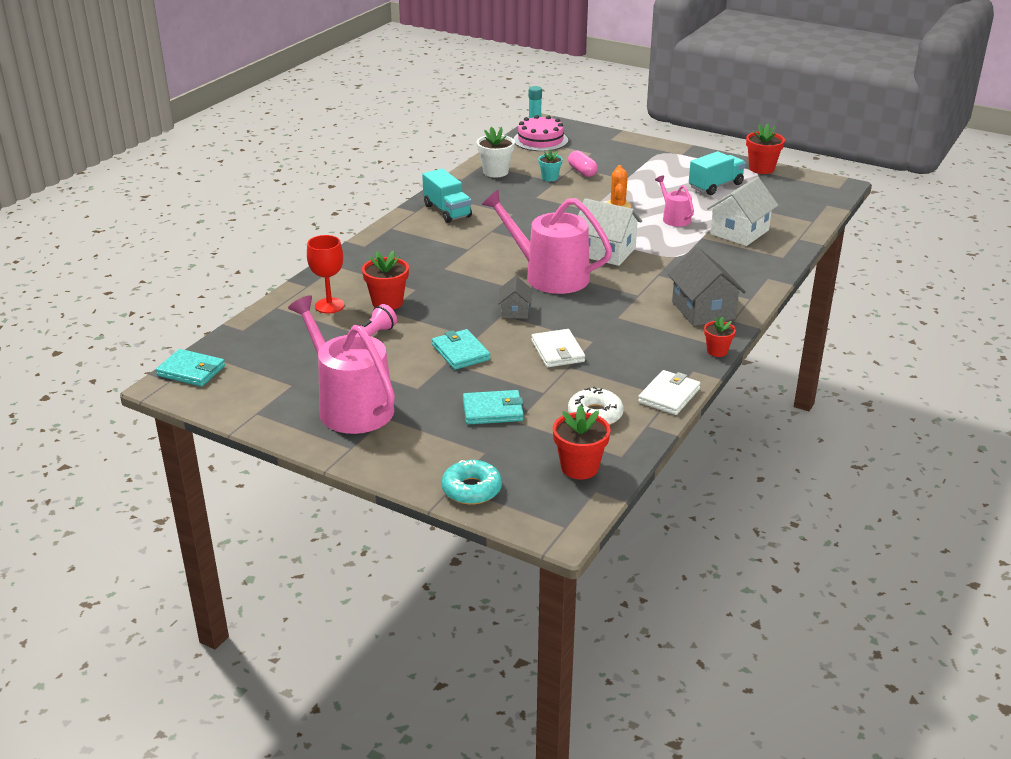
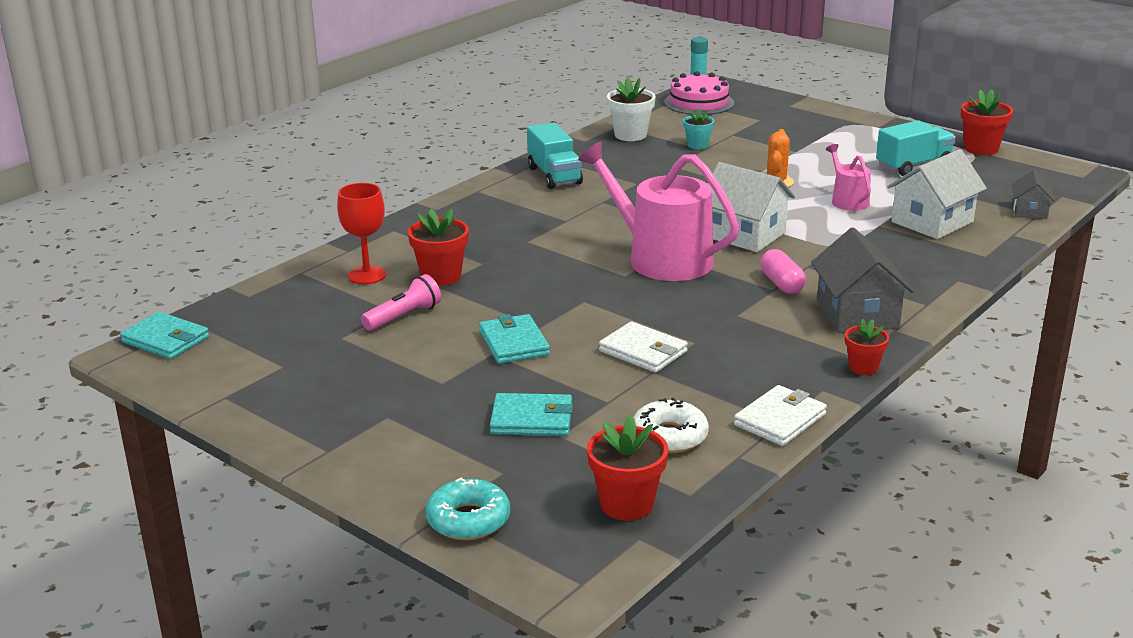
camera: 10 degrees right, 5 degrees down
(350, 406) = (347, 398): pink watering can -> none
(515, 311) = (602, 298): grey house -> grey house (1030, 211)
(557, 351) = (643, 351): white wallet -> white wallet turned 45 degrees counterclockwise
(582, 171) = (741, 140): pink capsule -> pink capsule (781, 283)

